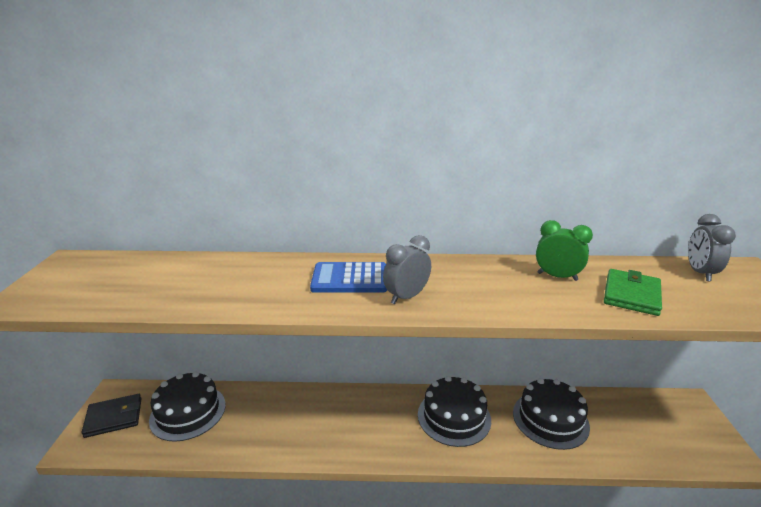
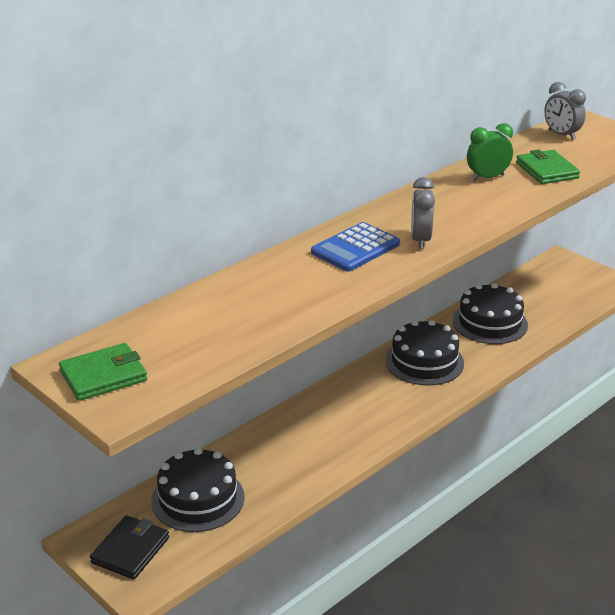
camera: 45 degrees left, 5 degrees up
(63, 278) = (103, 376): none -> green wallet

